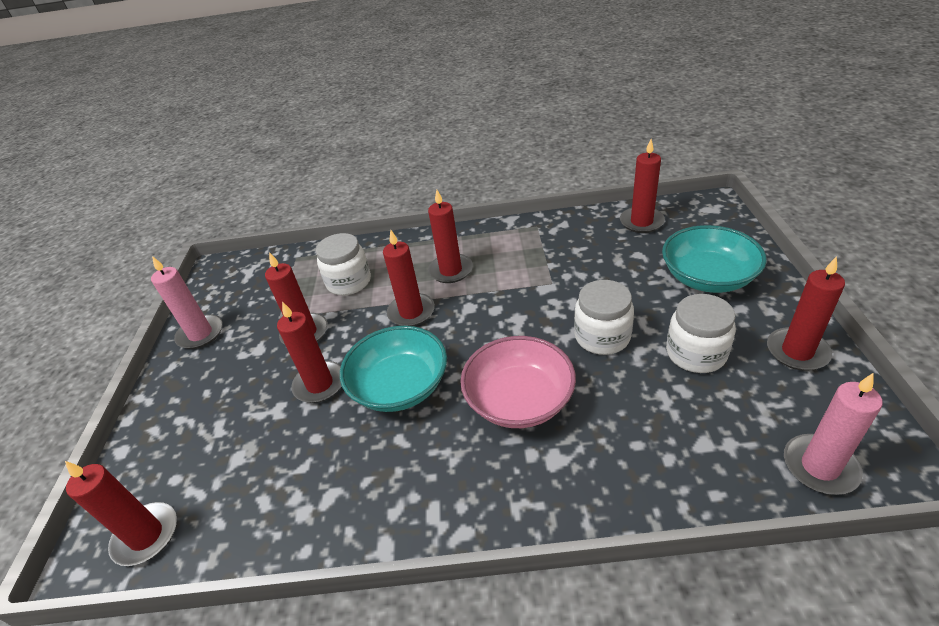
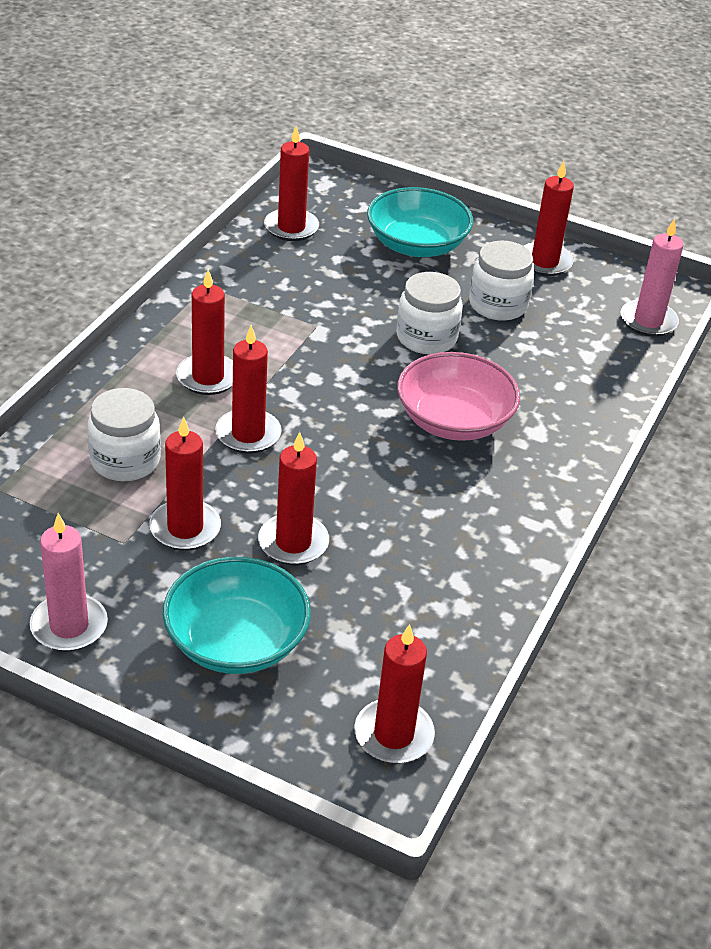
camera: 70 degrees left, 0 degrees up
(400, 386) = (358, 486): turquoise bowl -> turquoise bowl (236, 641)

